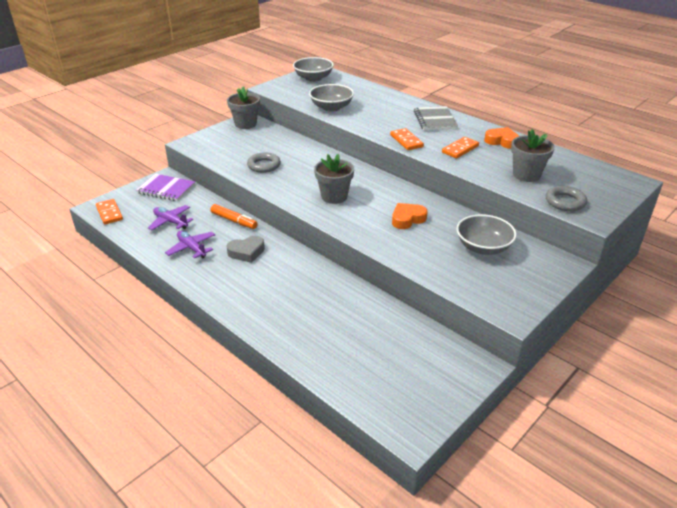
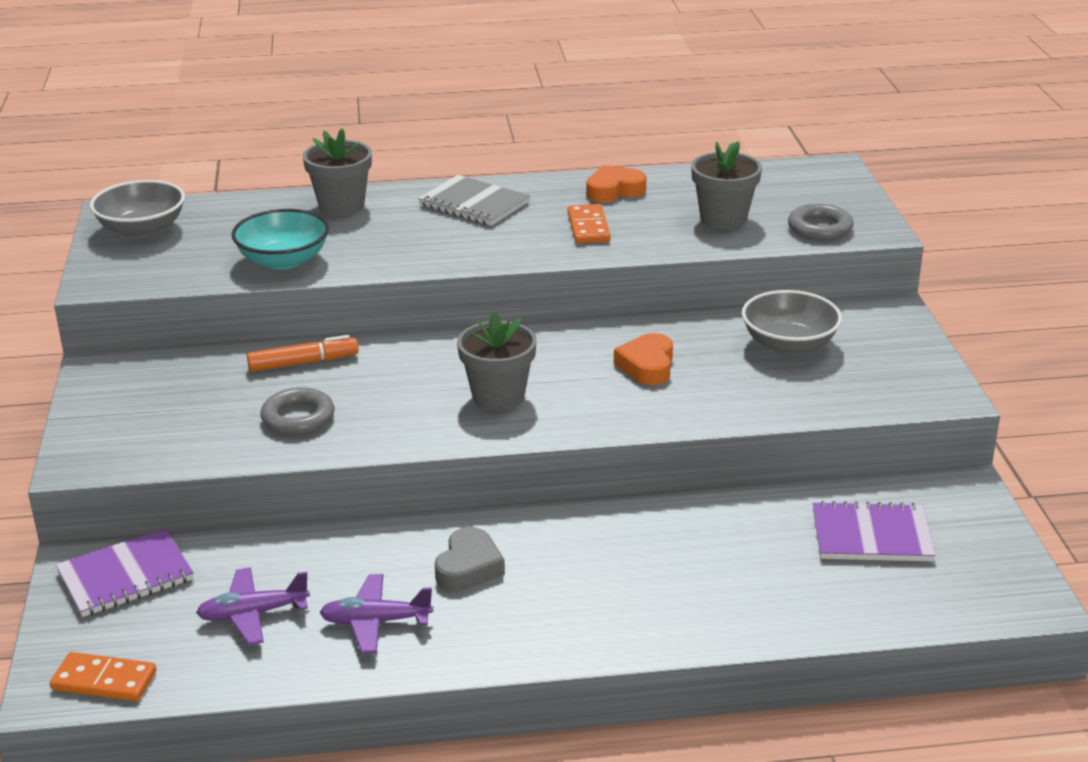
camera: 50 degrees left, 5 degrees down
(234, 221) = (355, 542): orange marker -> orange marker (303, 363)
(245, 124) = (114, 375): grey flower pot -> grey flower pot (341, 205)
(331, 107) = (283, 260): grey bowl -> turquoise bowl
(398, 351) = (871, 536): none -> purple notebook
(406, 141) = (500, 252): orange domino -> none

